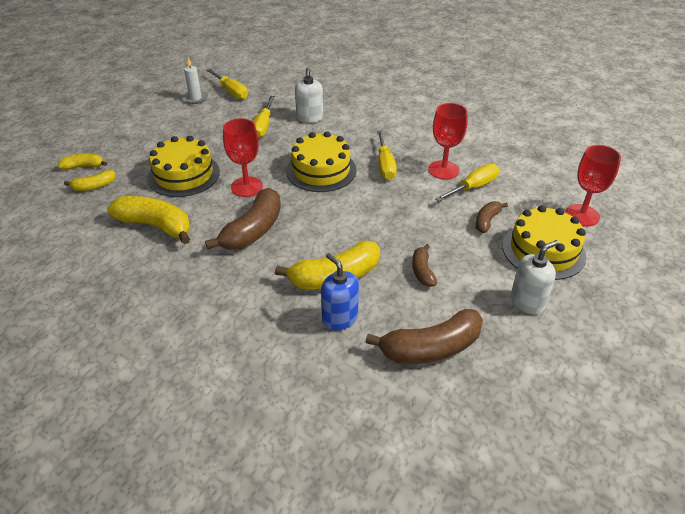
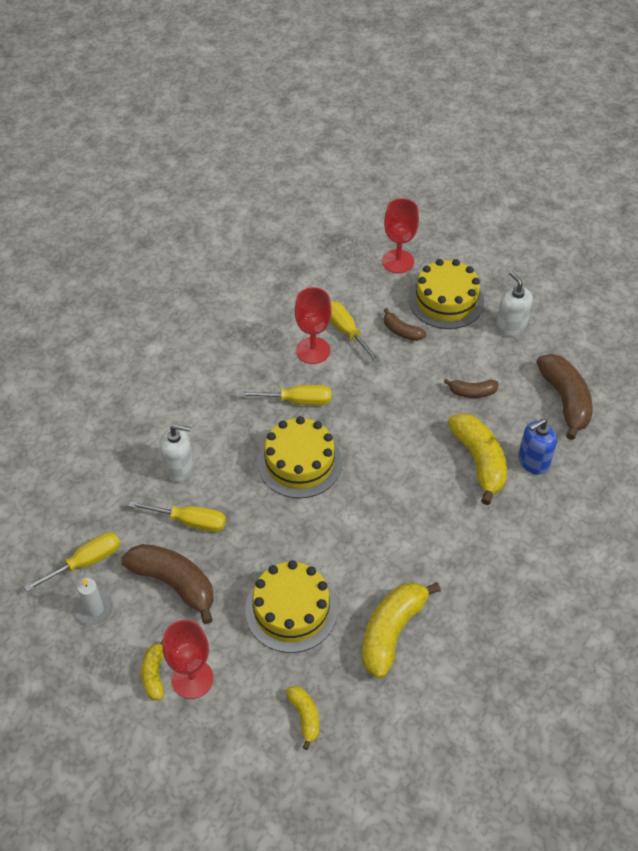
camera: 85 degrees left, 10 degrees up
(83, 166) = (256, 739): yellow banana -> yellow banana (154, 674)
(247, 187) = (324, 539): red goblet -> red goblet (192, 679)
(253, 230) = (405, 531): brown banana -> brown banana (174, 583)

